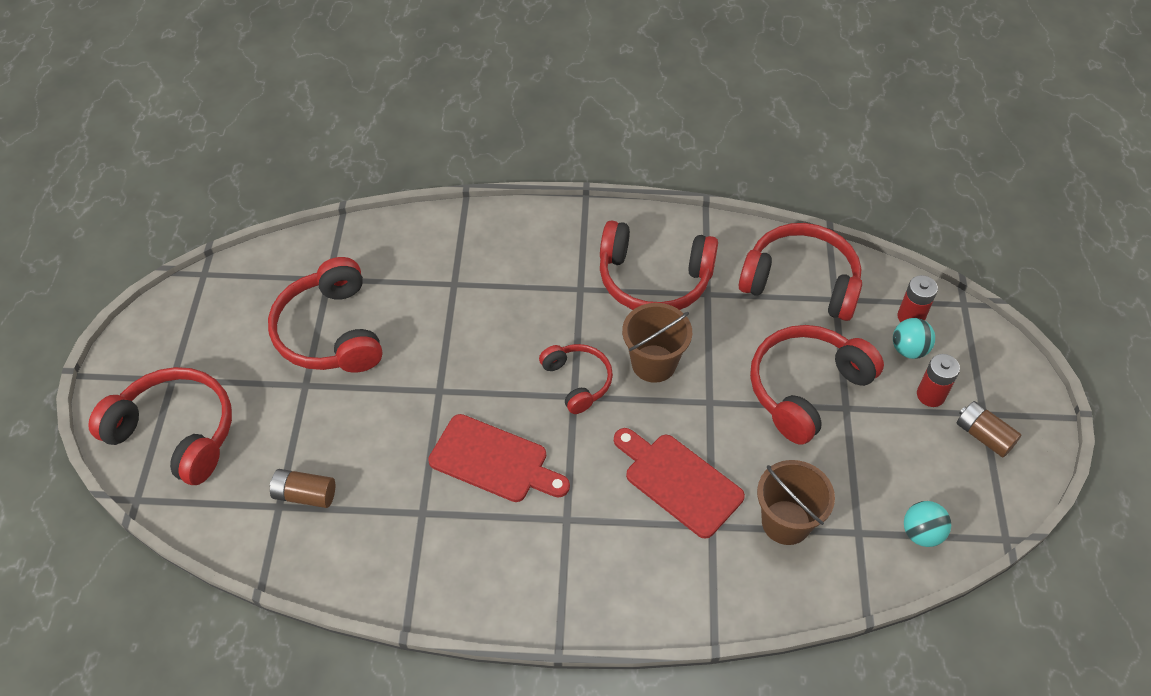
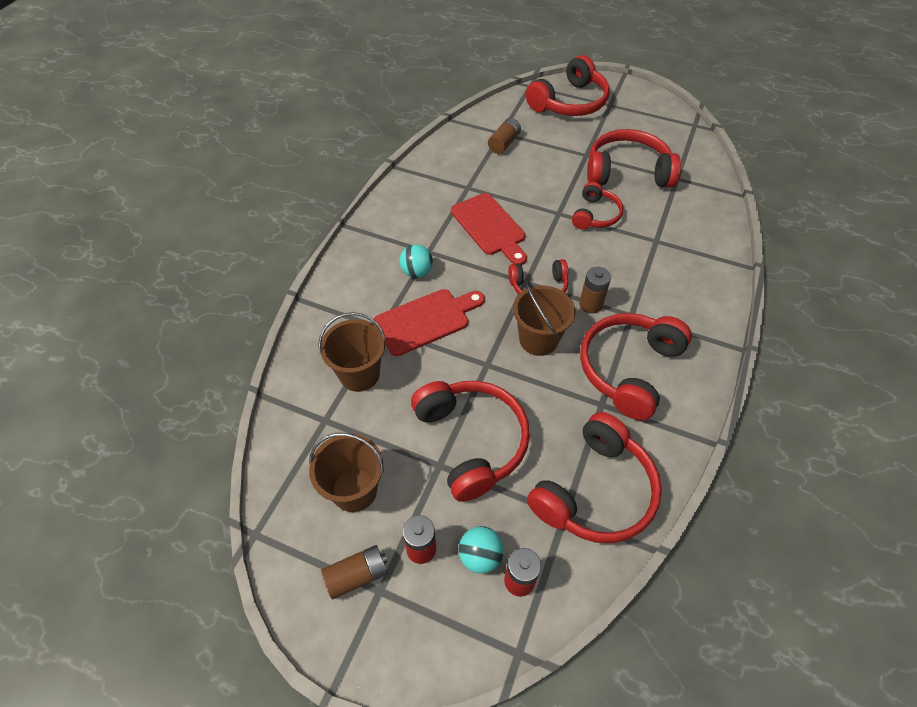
camera: 110 degrees right, 0 degrees up
(429, 351) = (595, 215): none -> red headphones
(494, 461) = (490, 227): red cutting board -> red cutting board turned 75 degrees counterclockwise
(581, 327) = (590, 304): none -> brown battery
(913, 470) = (354, 490): none -> brown bucket
(921, 533) = (298, 466): turquoise ball -> turquoise ball (417, 272)

